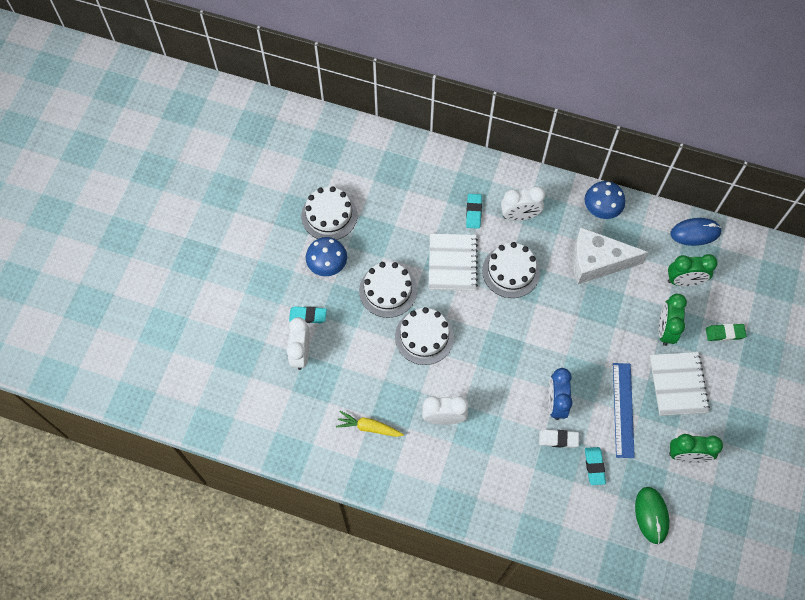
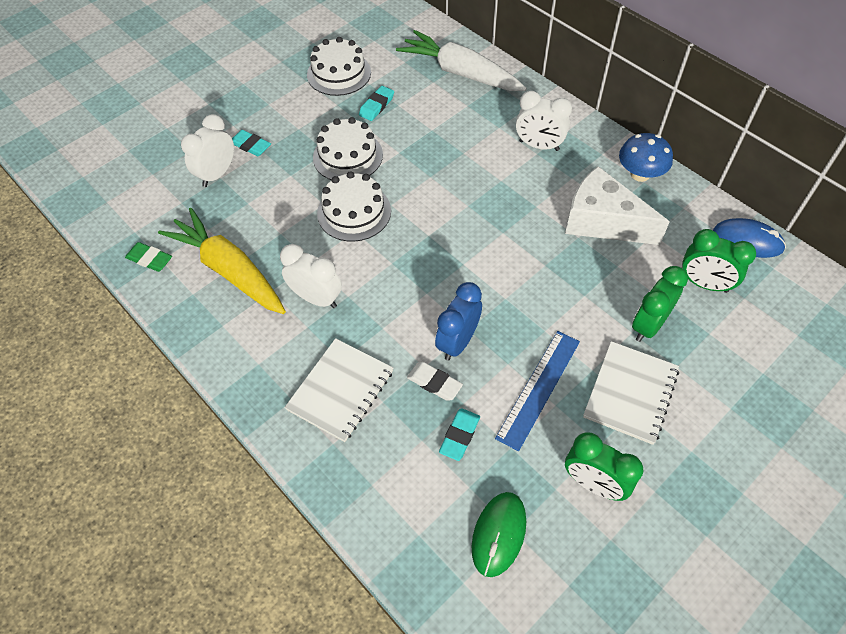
camera: 30 degrees right, 10 degrees down
(327, 264) = (305, 111): blue mushroom -> none
(369, 427) = (230, 271): yellow carrot -> yellow carrot, size x1.95
(424, 172) = (461, 73): none -> white carrot
(452, 263) = (434, 159): white notebook -> white notebook (340, 390)
(473, 212) = (489, 124): turquoise eraser -> turquoise eraser (376, 106)
(511, 271) = (494, 191): white cake -> none
(724, 333) = (729, 363): green eraser -> green eraser (149, 259)

